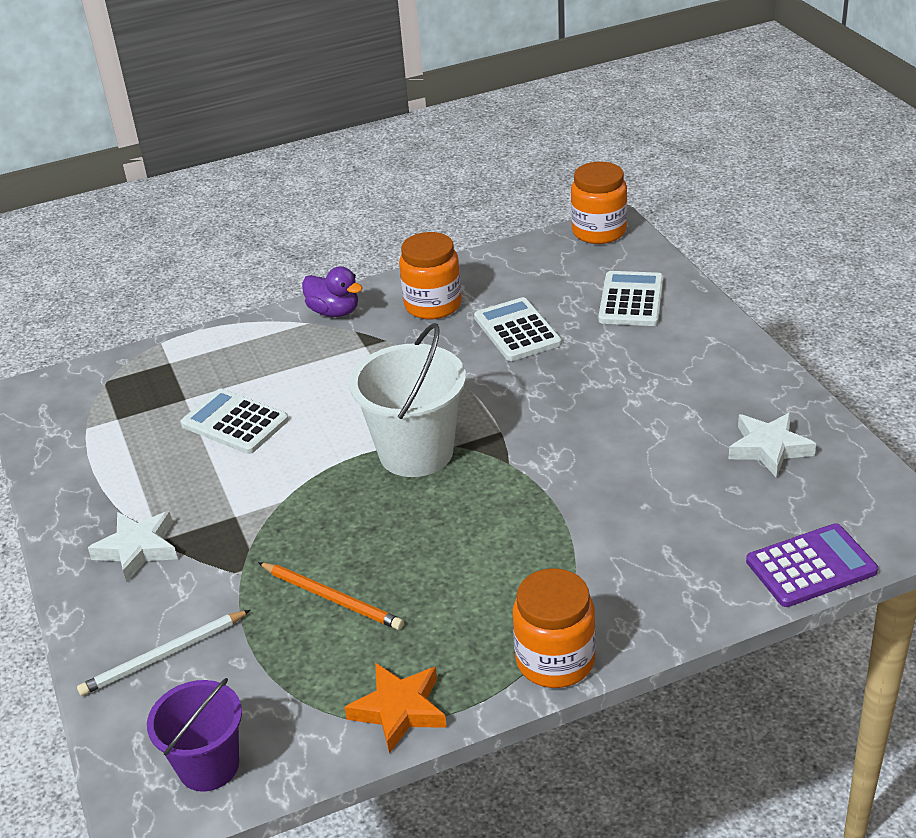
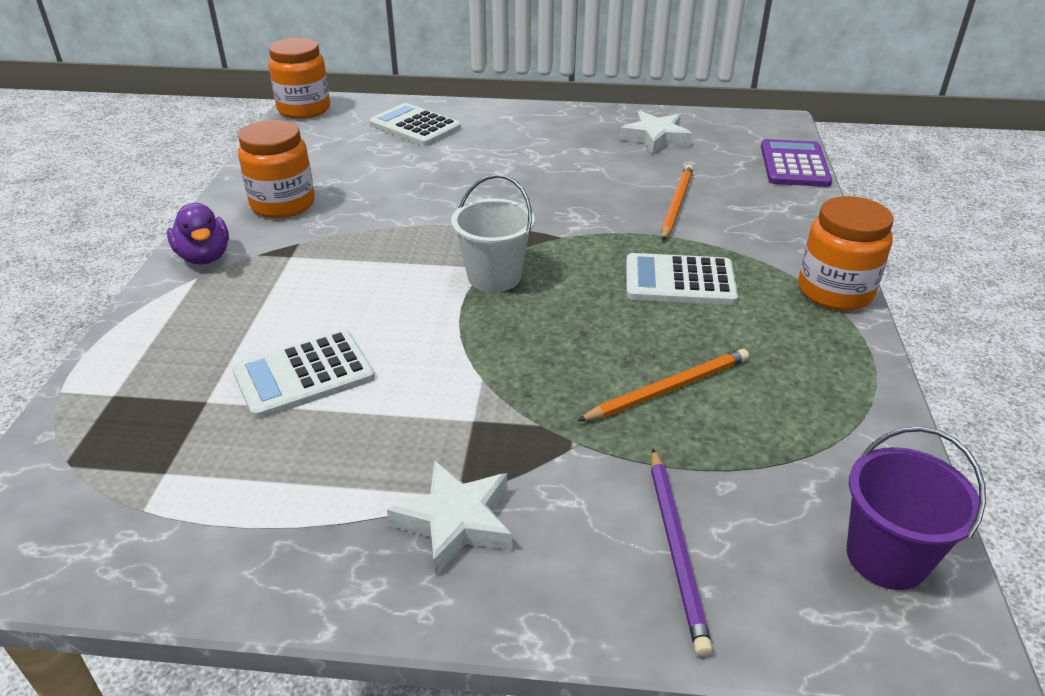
camera: 65 degrees left, 0 degrees up
(163, 656) = (676, 549): white pencil -> purple pencil
(334, 312) = (204, 257): purple duck -> purple duck turned 90 degrees clockwise
(399, 710) = (857, 393): orange star -> none
(416, 452) = (494, 277): white bucket -> white bucket, size x0.65
(517, 330) = (384, 179): white calculator -> white calculator (679, 281)
(633, 509) = (676, 204): none -> orange pencil

